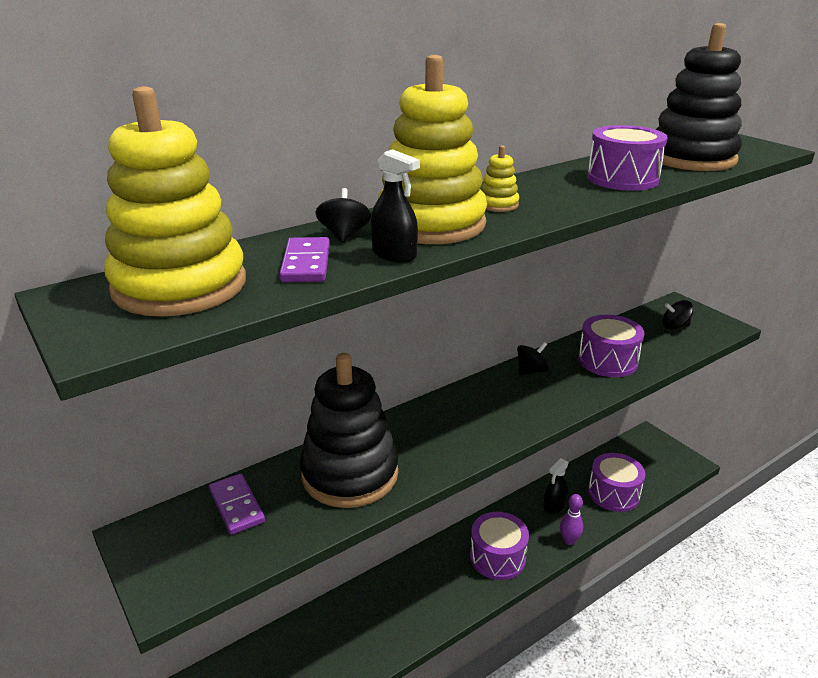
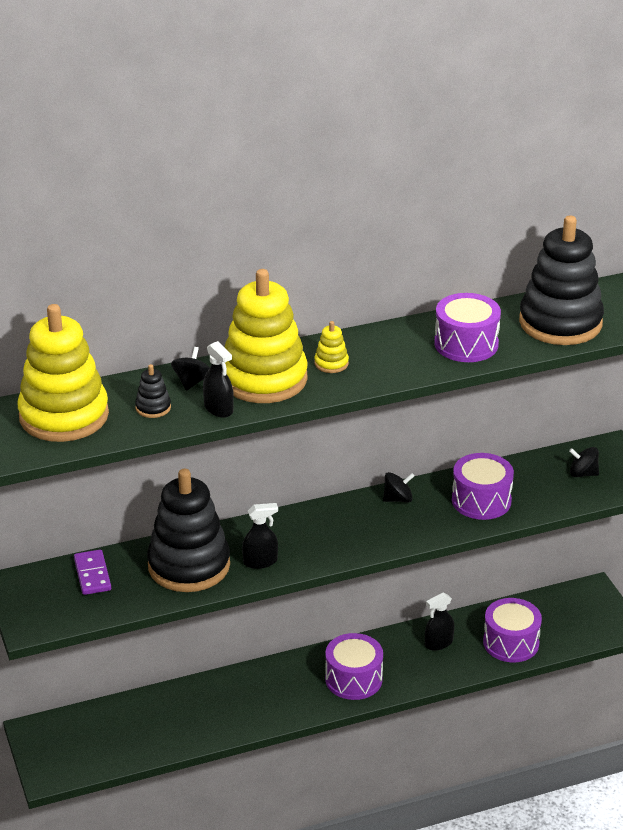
camera: 15 degrees right, 5 degrees up
(306, 263) = (153, 408): purple domino -> black stacking toy
(428, 455) = (260, 561): none -> black spray bottle
(569, 540) = (434, 678): purple bowling pin -> none

